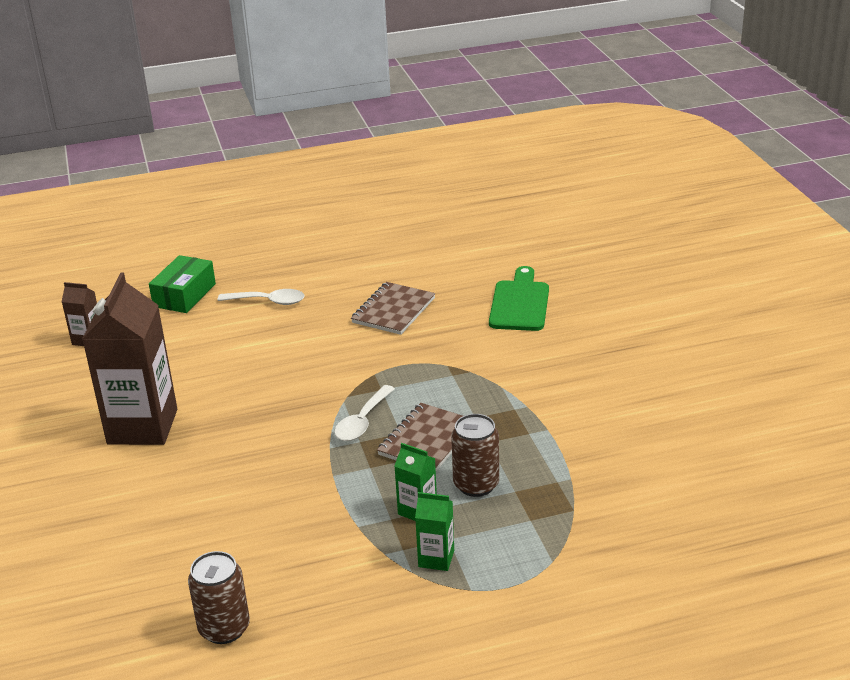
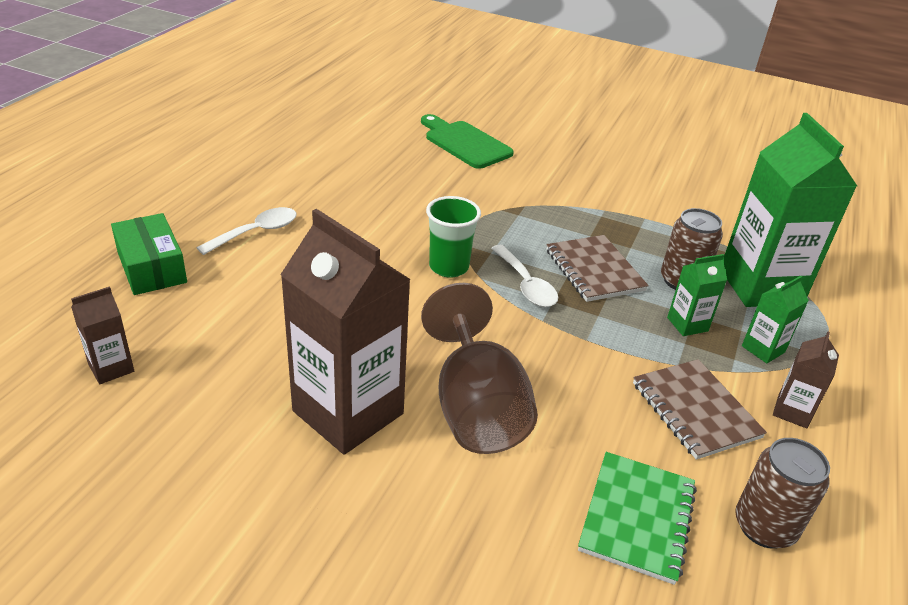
camera: 55 degrees left, 5 degrees up
(173, 572) = (637, 518): none -> green notebook
(201, 467) = (476, 408): none -> brown goblet
(336, 383) = (449, 267): none -> green cup
(371, 600) = (792, 411): none -> brown carton
(393, 310) = (383, 189): brown notebook -> brown notebook (695, 410)
(531, 526) = (760, 286): none -> green carton

